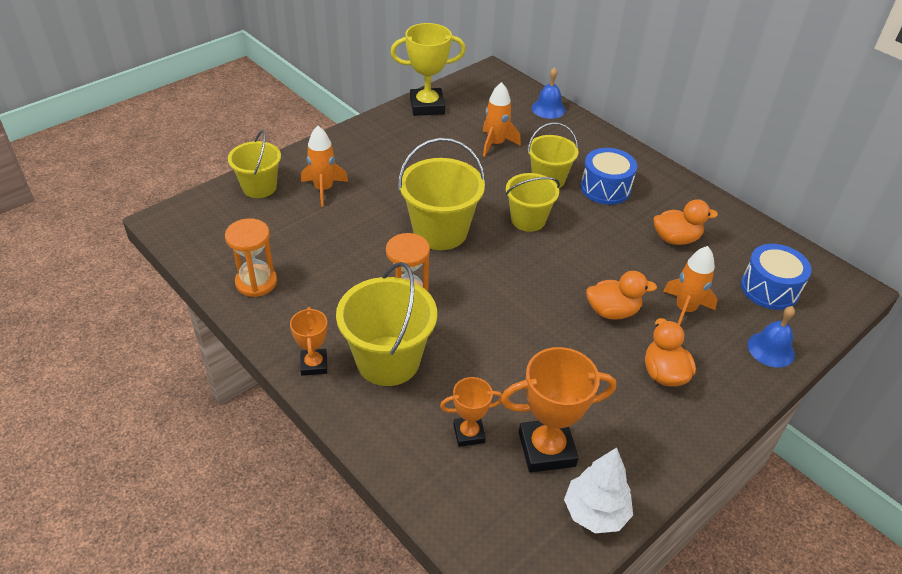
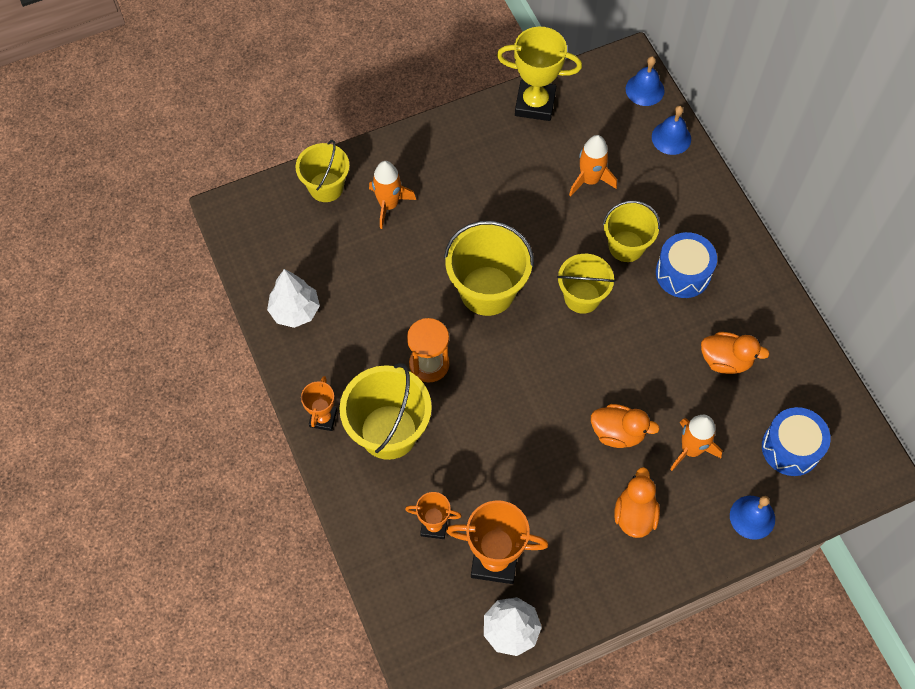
camera: 20 degrees right, 20 degrees up
(256, 282) = (295, 310): orange hourglass -> white tree
(512, 85) = (644, 89): none -> blue bell

